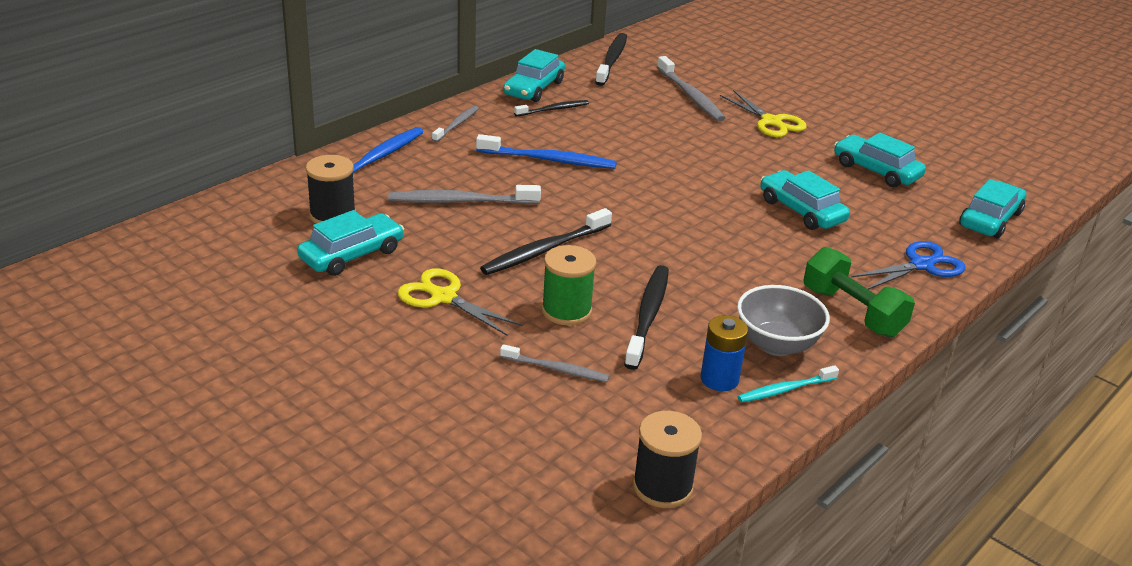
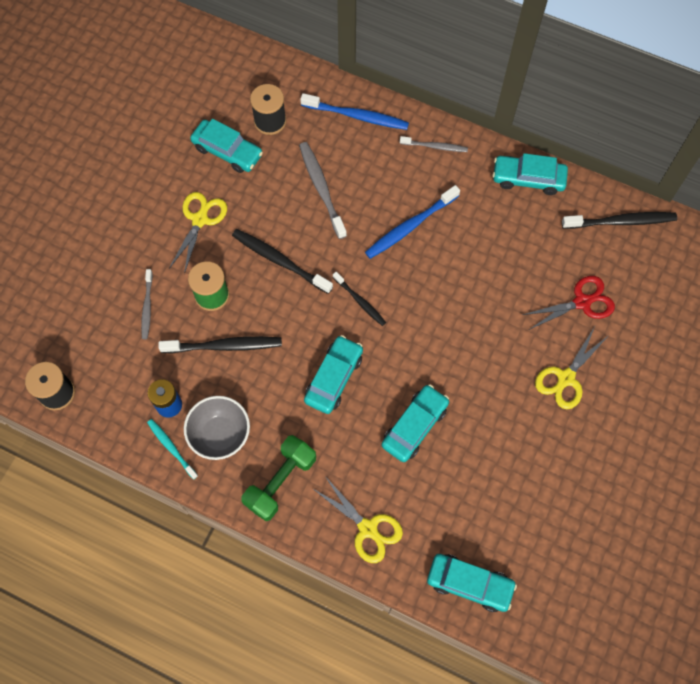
camera: 75 degrees right, 35 degrees up
(549, 160) = (410, 226): blue toothbrush -> blue toothbrush turned 60 degrees clockwise
(553, 109) = (497, 204): black toothbrush -> black toothbrush (360, 301)
(690, 96) = (582, 302): grey toothbrush -> red scissors
(876, 170) = (515, 479): turquoise car -> turquoise car (334, 378)
(921, 265) = (367, 528): blue scissors -> yellow scissors

